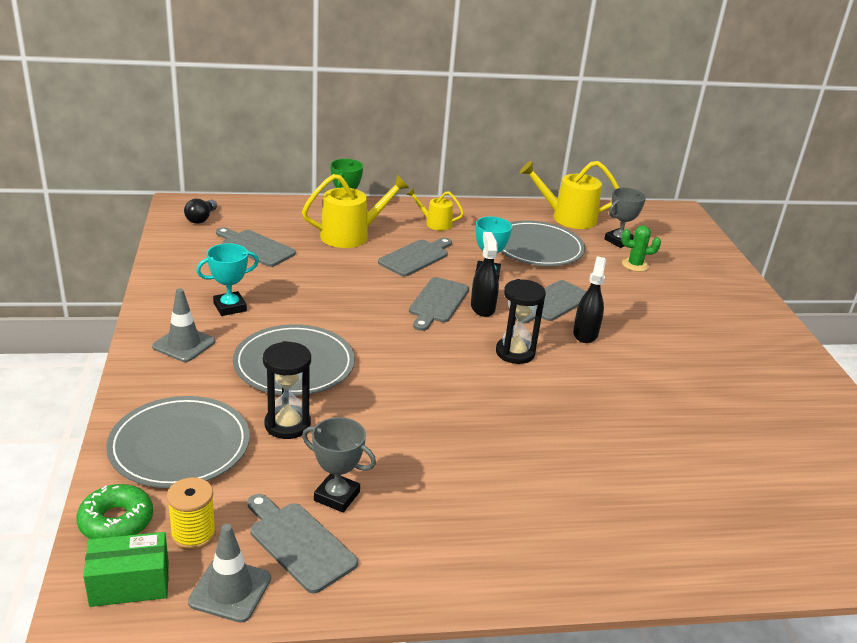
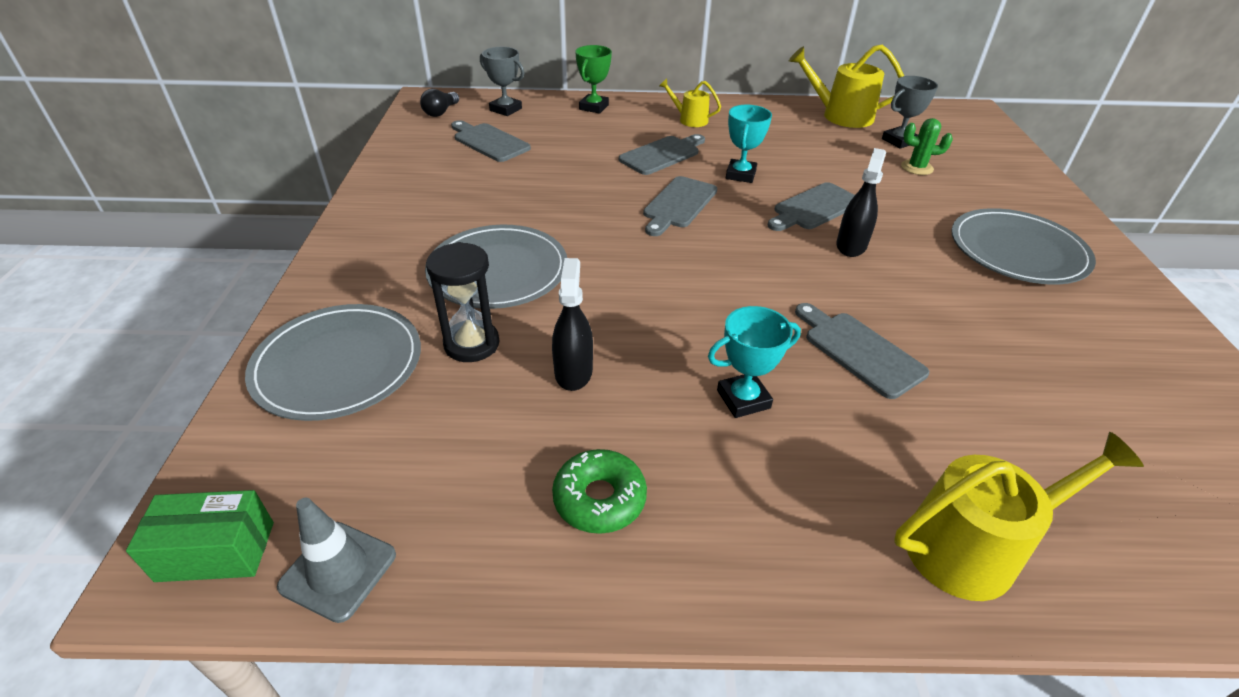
camera: 10 degrees right, 10 degrees up
(116, 521) = (231, 460): green donut -> green donut (599, 499)
(184, 344) = (381, 244): grey traffic cone -> none
(193, 534) = (317, 484): yellow spool -> none
(230, 307) = (444, 204): turquoise trophy -> turquoise trophy (743, 399)
(298, 543) = (444, 507): grey cutting board -> grey cutting board (859, 351)
(337, 496) = (509, 442): grey trophy -> grey trophy (505, 109)
(350, 235) = (594, 131): yellow watering can -> yellow watering can (972, 547)
(482, 307) = (730, 212): black spray bottle -> black spray bottle (573, 372)
(515, 353) = (762, 266): black hourglass -> none
(537, 247) = (802, 147): grey plate -> grey plate (1017, 251)

